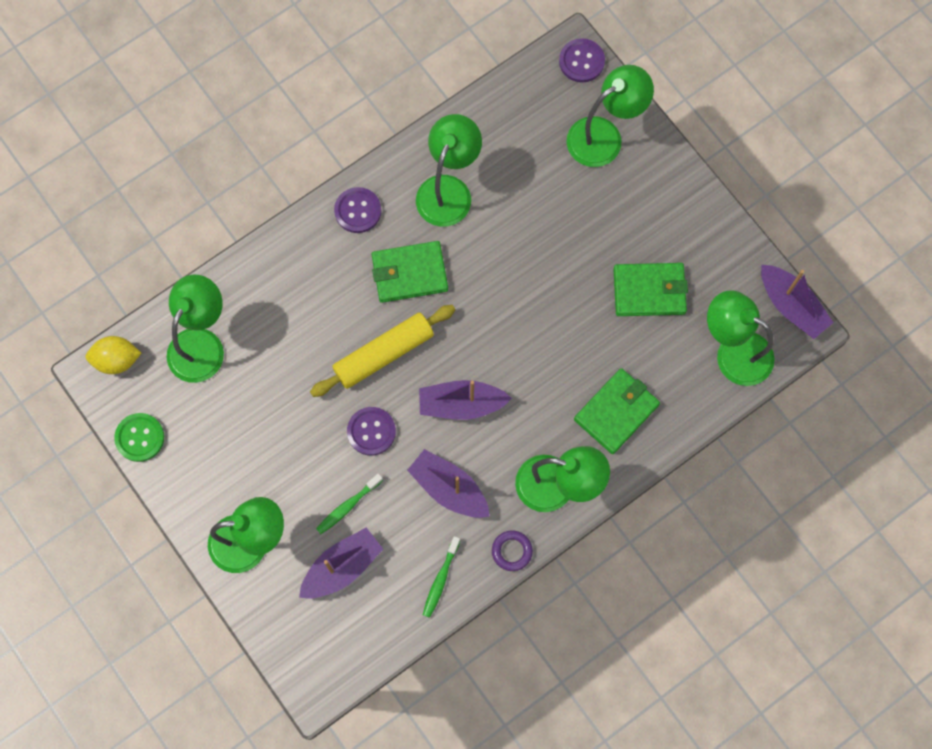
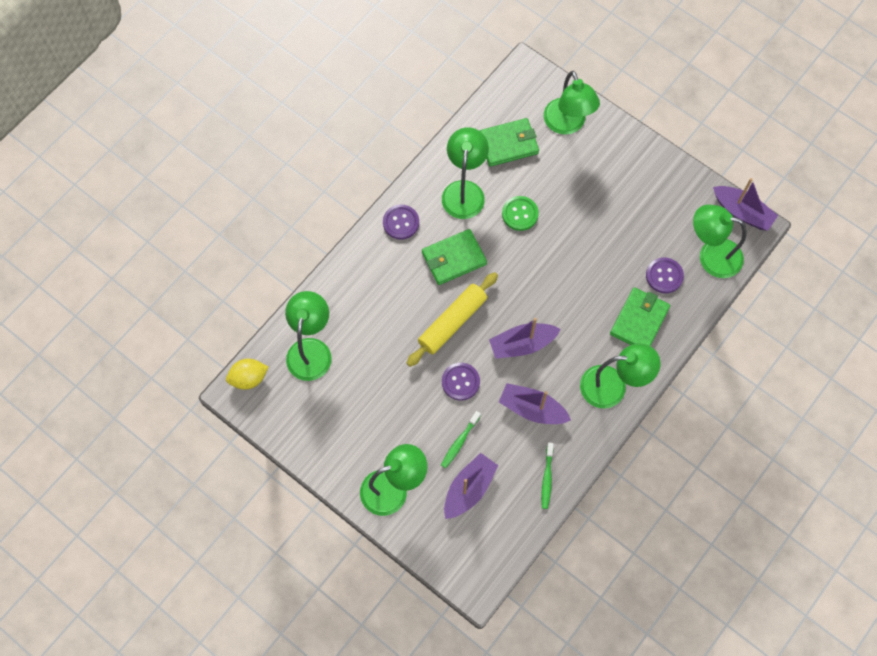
camera: 15 degrees left, 5 degrees down
(140, 438) = (284, 432): green button -> green button (520, 214)
(512, 551) = (594, 443): purple ring -> none
(581, 61) = (534, 76): purple button -> purple button (664, 276)
(604, 135) = (567, 124): green lamp -> green lamp turned 120 degrees clockwise
(649, 291) = (635, 227): green wallet -> green wallet (508, 144)

